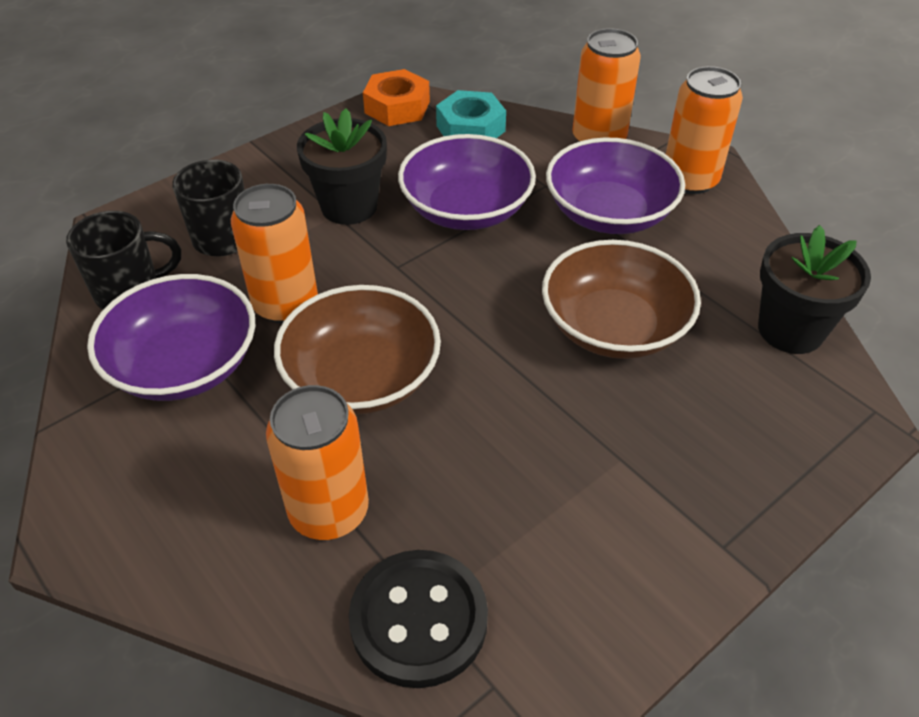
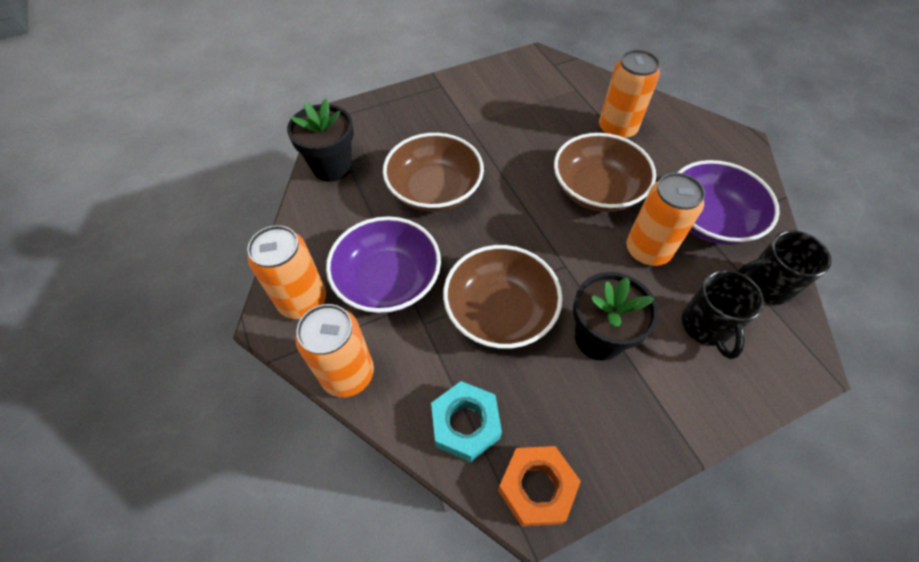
camera: 165 degrees left, 10 degrees up
(419, 620) = (579, 86): black button -> none
(466, 209) = (499, 311): purple bowl -> brown bowl

